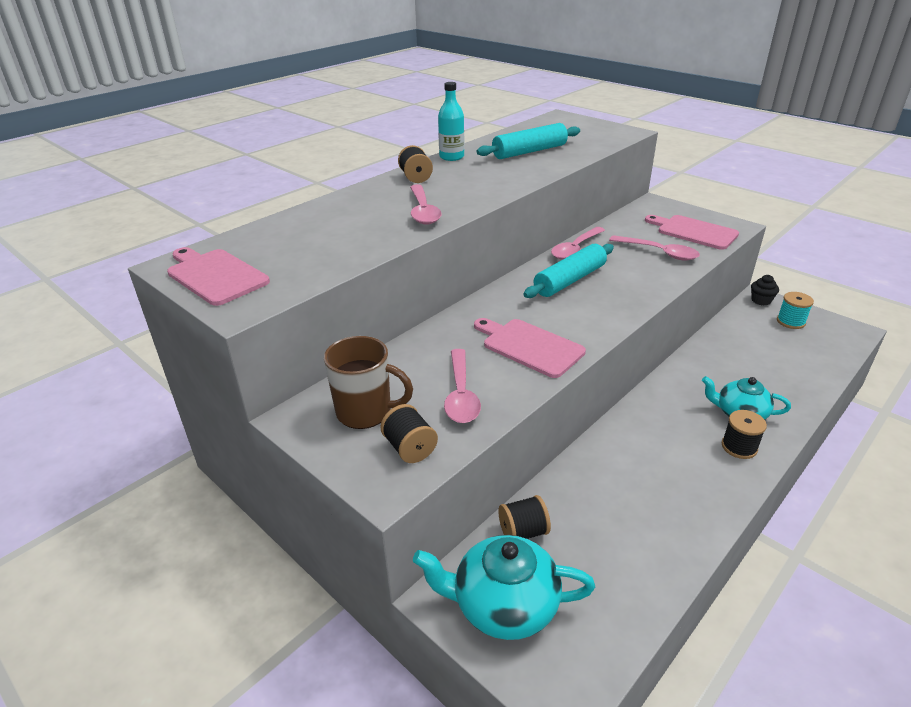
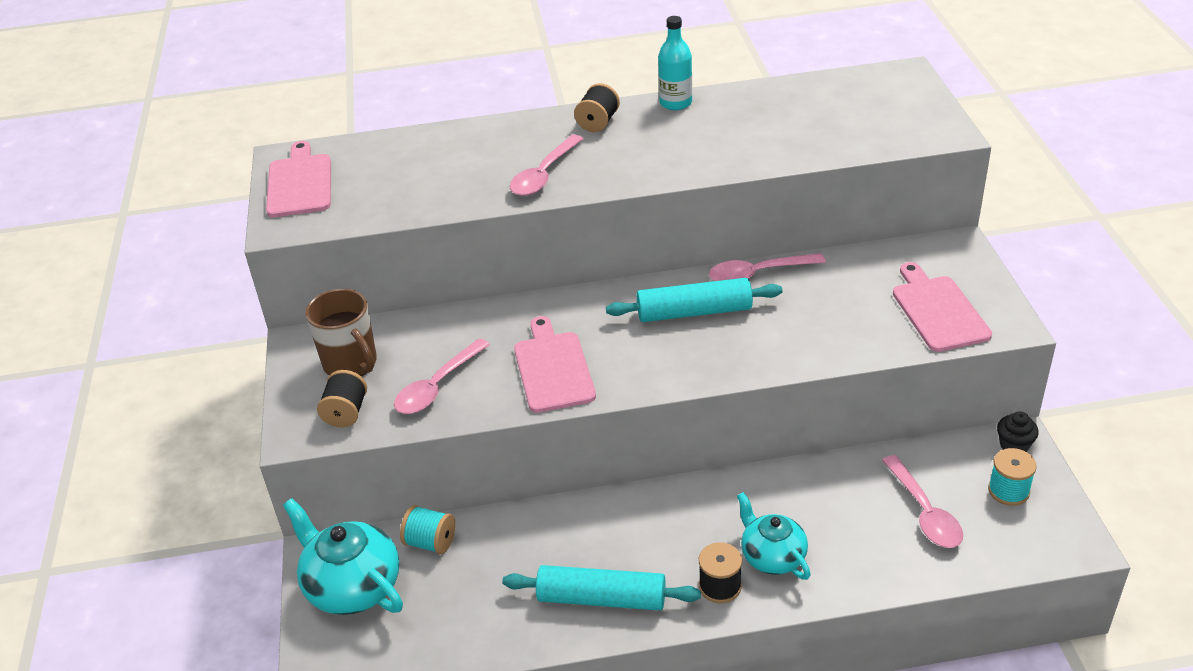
camera: 40 degrees right, 5 degrees up
(523, 532) = (430, 542): black spool -> turquoise spool
(529, 151) = (772, 125): turquoise rolling pin -> turquoise rolling pin (601, 598)
(659, 252) = (847, 321): pink spoon -> pink spoon (924, 512)

